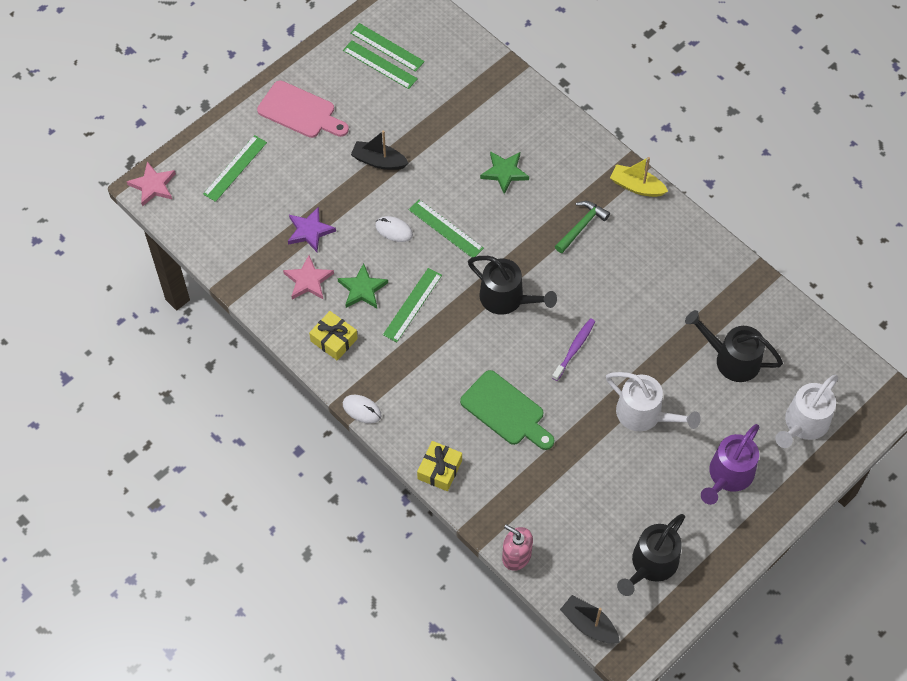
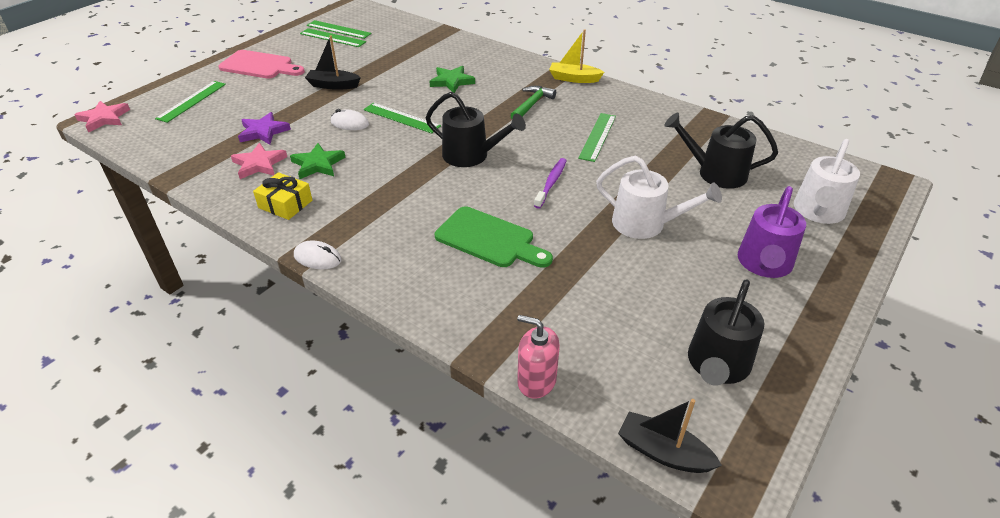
camera: 10 degrees left, 20 degrees down
(412, 305) = (372, 170): green ruler -> green ruler (597, 136)
(440, 470) = (418, 302): yellow gift -> none

